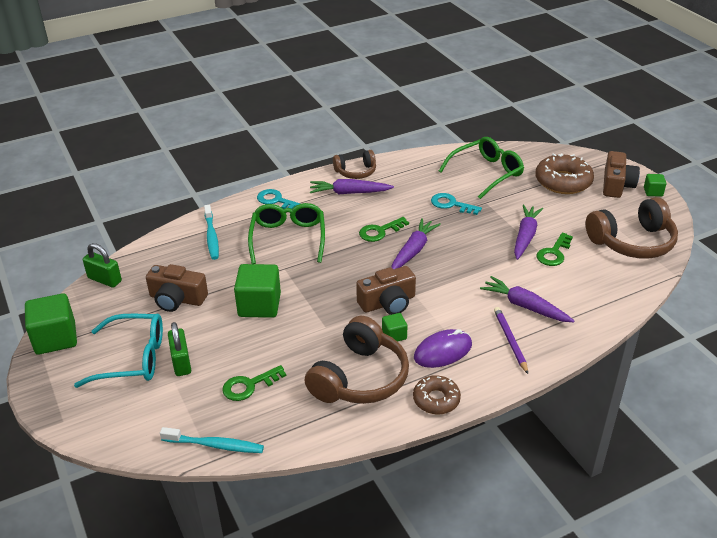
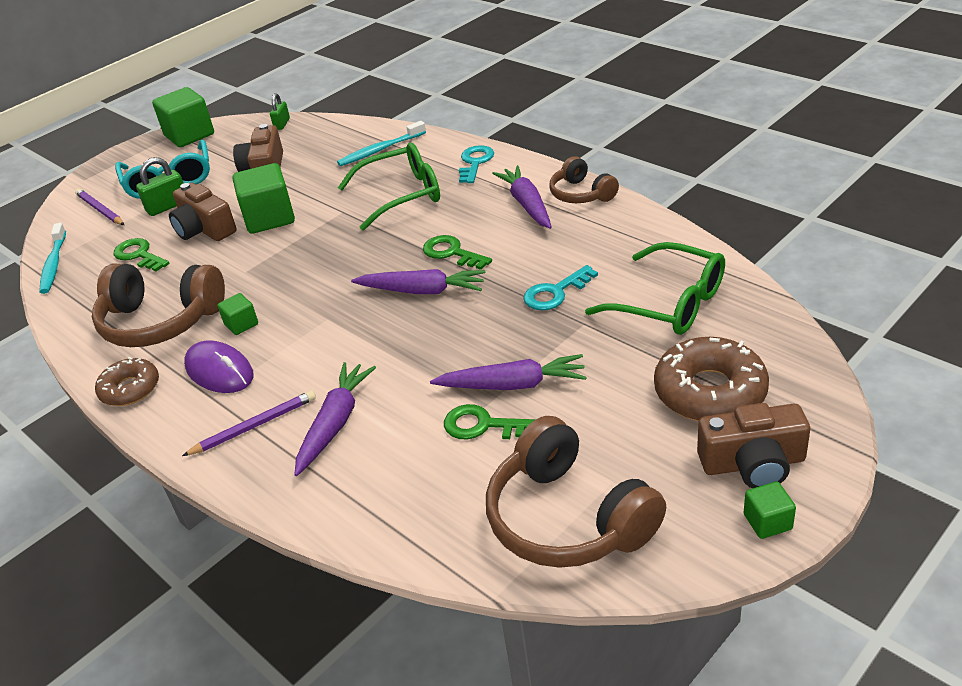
camera: 75 degrees right, 0 degrees up
(104, 280) = (282, 124): green padlock -> green padlock, size x0.66
(142, 409) = (100, 210): none -> purple pencil
(388, 303) = (303, 302): brown camera -> brown camera (204, 229)
(451, 204) = (555, 292): turquoise key -> turquoise key turned 135 degrees counterclockwise

